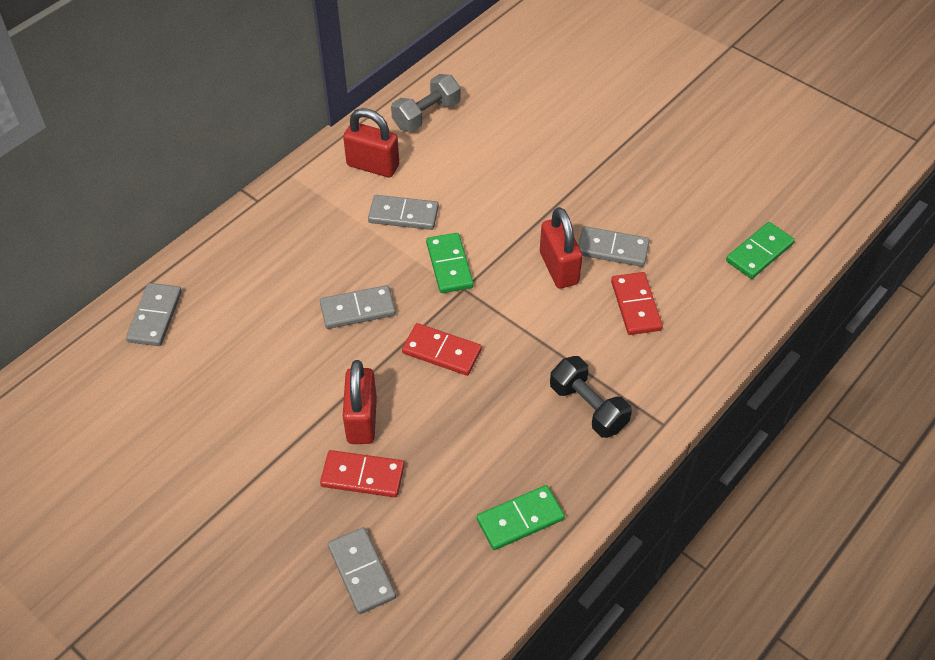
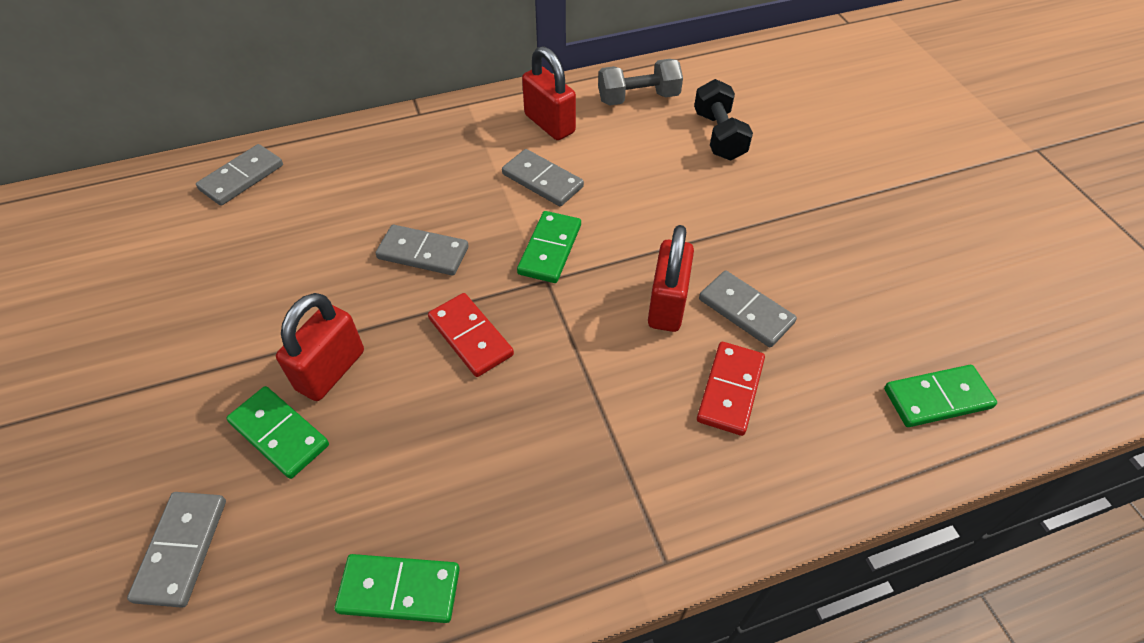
camera: 30 degrees right, 0 degrees up
(363, 476) = (279, 433): red domino -> green domino
(588, 407) = (585, 488): black dumbbell -> black dumbbell (719, 135)

